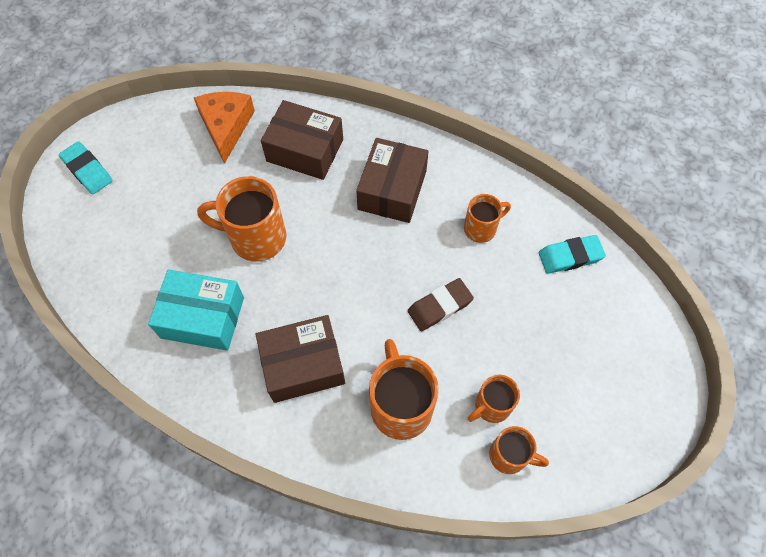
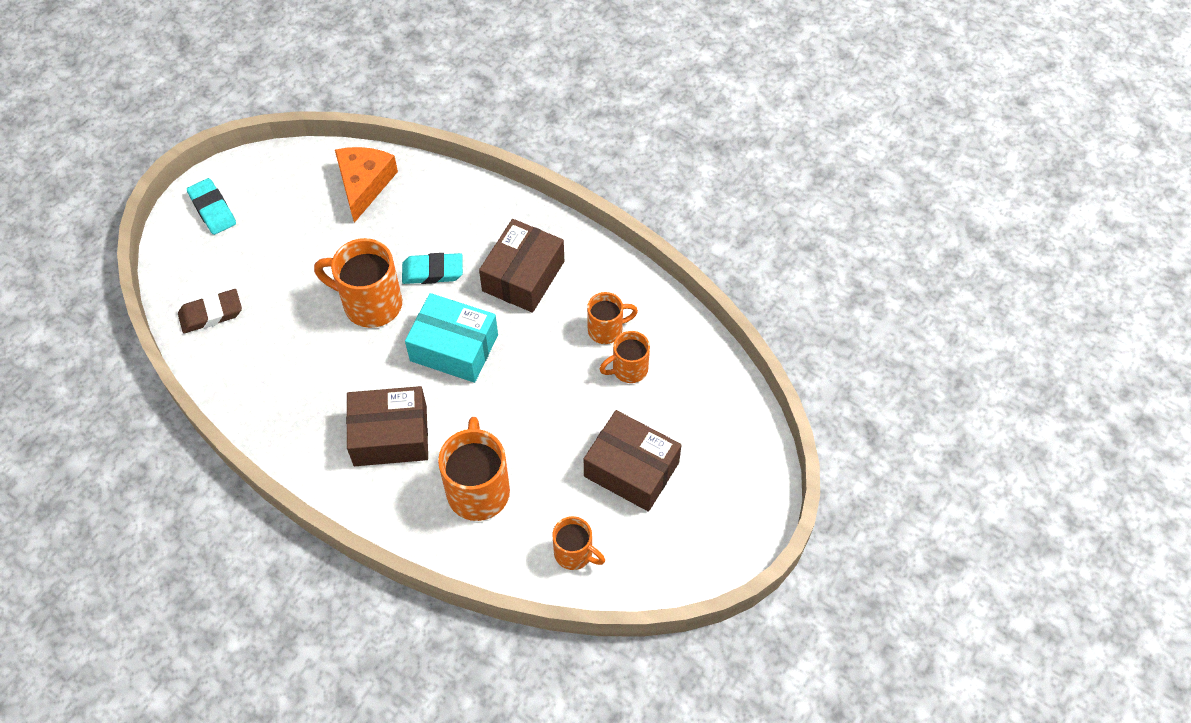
camera: 10 degrees right, 5 degrees down
(202, 317) = (300, 374): turquoise box -> turquoise box (454, 348)
(305, 150) = (441, 221): brown box -> brown box (631, 469)
(440, 306) = (542, 401): brown eraser -> brown eraser (211, 314)
(491, 406) = (569, 505): orange mug -> orange mug (628, 369)
(570, 256) = (693, 372): turquoise eraser -> turquoise eraser (432, 271)

